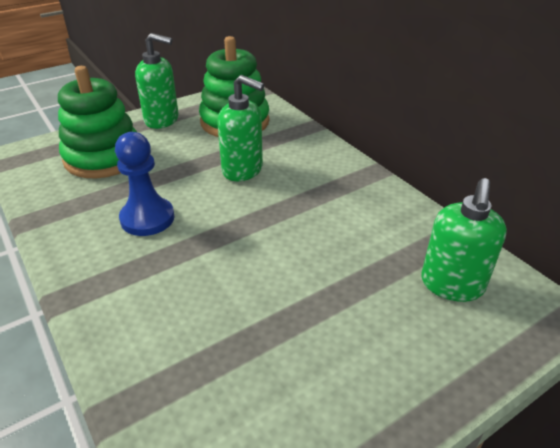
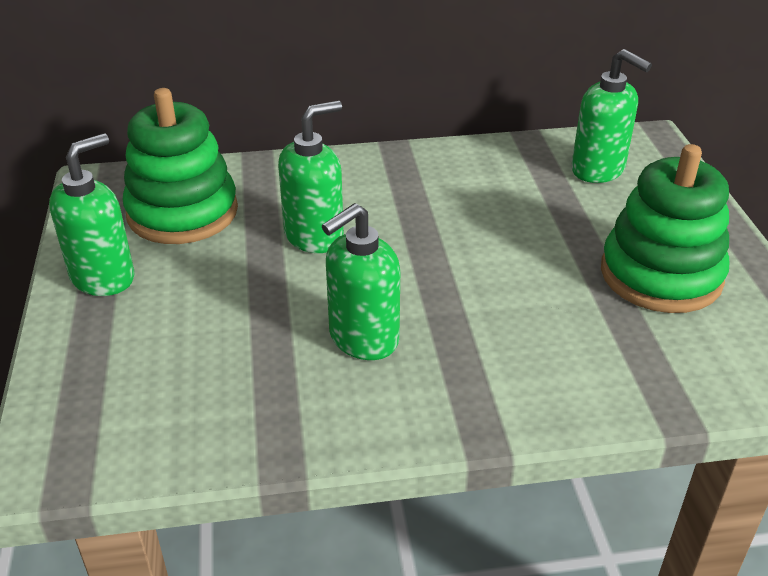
camera: 65 degrees left, 0 degrees up
(103, 157) = (162, 358): green stacking toy -> green stacking toy (660, 275)
(147, 218) = (363, 338): blue pawn -> green soap dispenser

